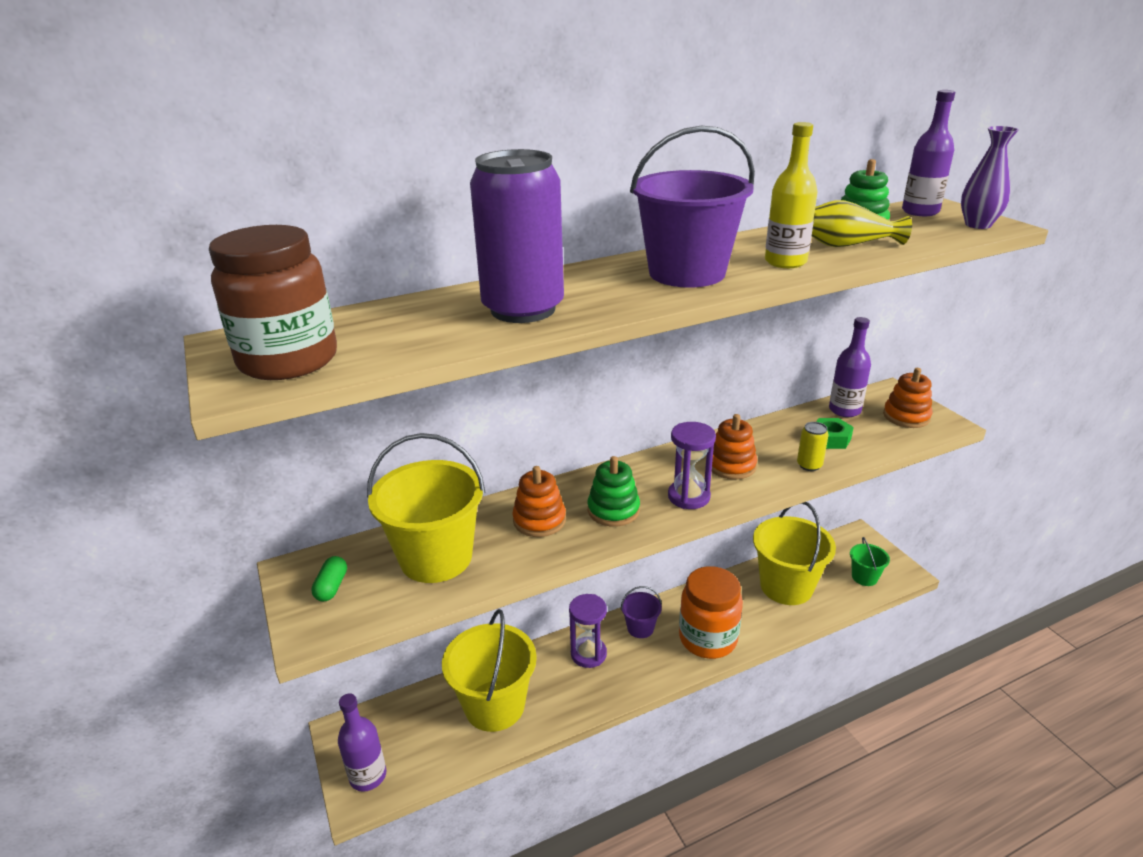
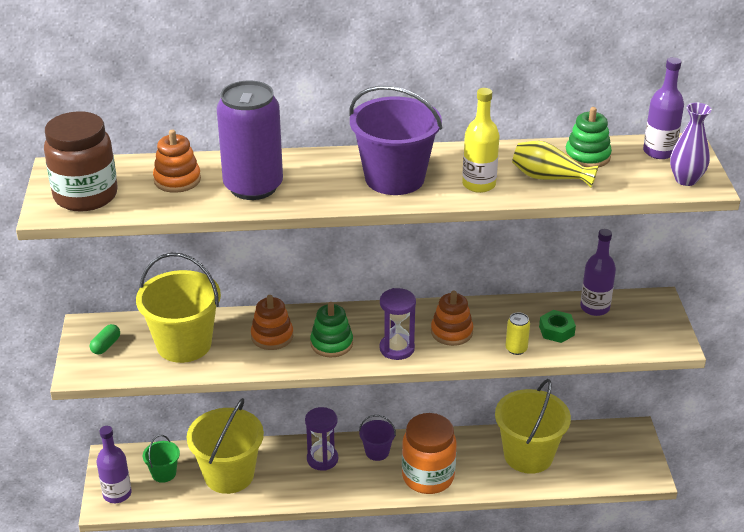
camera: 20 degrees right, 5 degrees up
(864, 577) = (607, 468): green bucket -> green bucket (164, 473)
(906, 416) = (644, 328): orange stacking toy -> orange stacking toy (177, 180)

